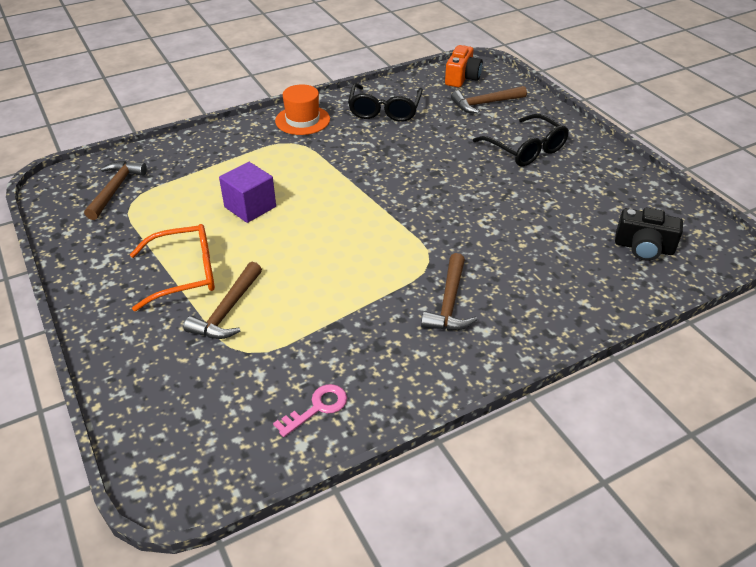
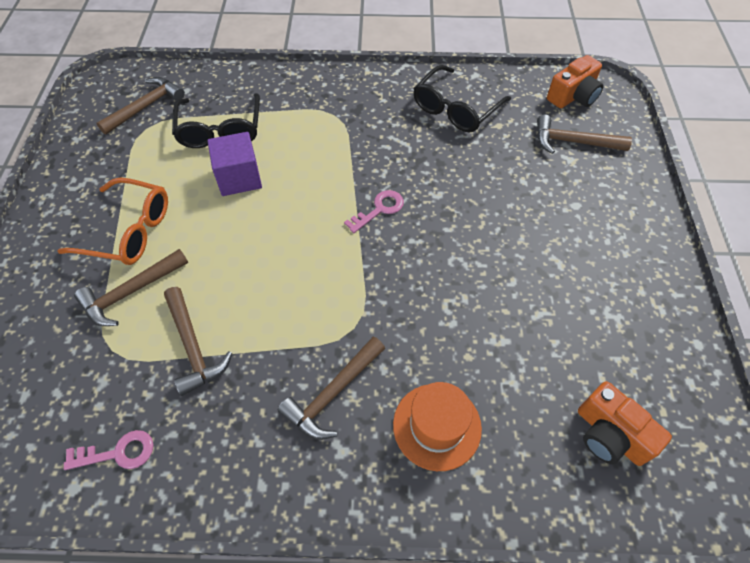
camera: 30 degrees right, 15 degrees up
(302, 120) = (364, 90): orange hat -> orange hat (437, 426)
(315, 321) = (193, 347): none -> brown hammer
(383, 187) = (379, 210): none -> pink key
(525, 149) = (572, 225): black glasses -> black glasses (220, 130)
(644, 247) = (610, 434): black camera -> orange camera

